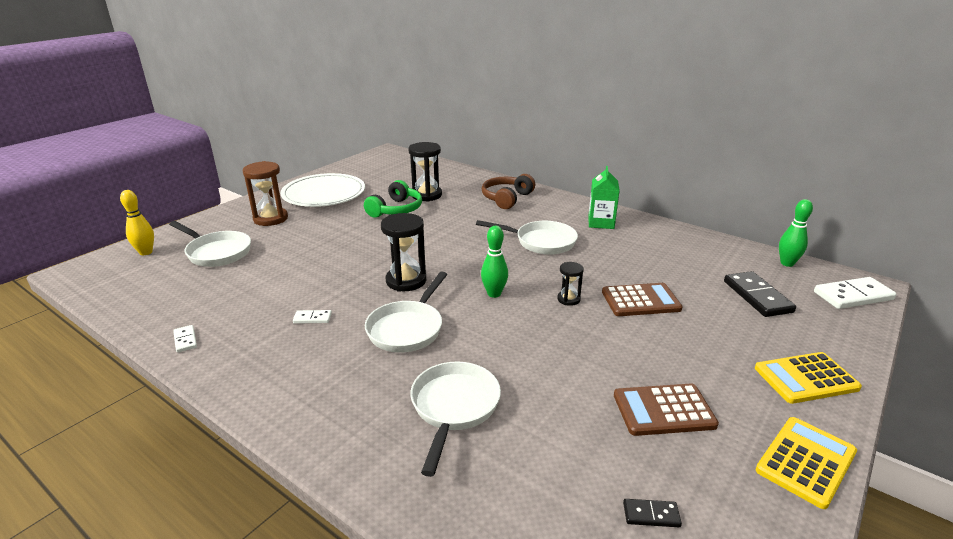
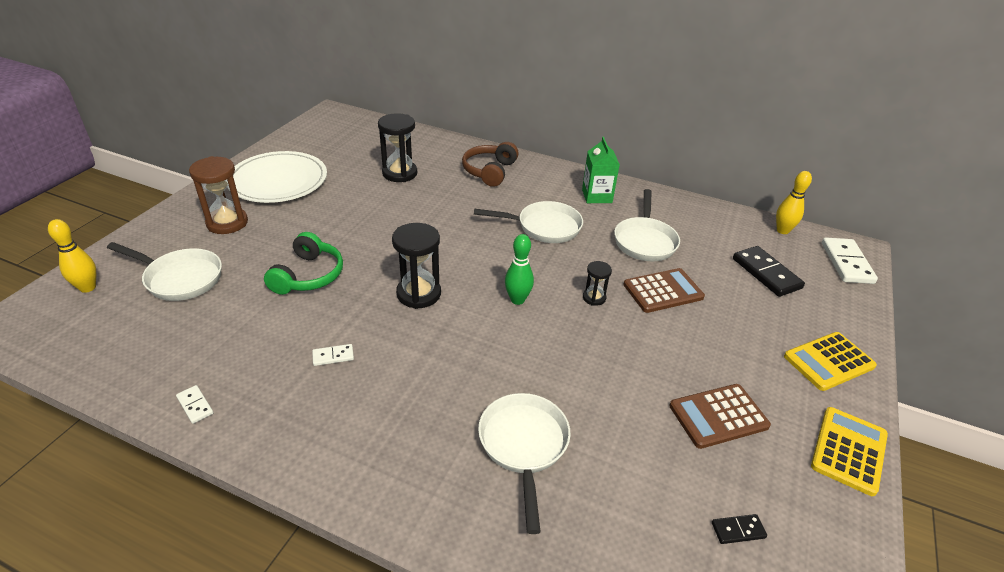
camera: 15 degrees left, 10 degrees up
(396, 210) = (372, 197): green headphones -> green headphones (308, 275)
(407, 328) = (442, 355): white pan -> white pan (645, 241)
(787, 263) = (782, 230): green bowling pin -> yellow bowling pin
(853, 296) = (847, 263): white domino -> white domino turned 60 degrees counterclockwise

